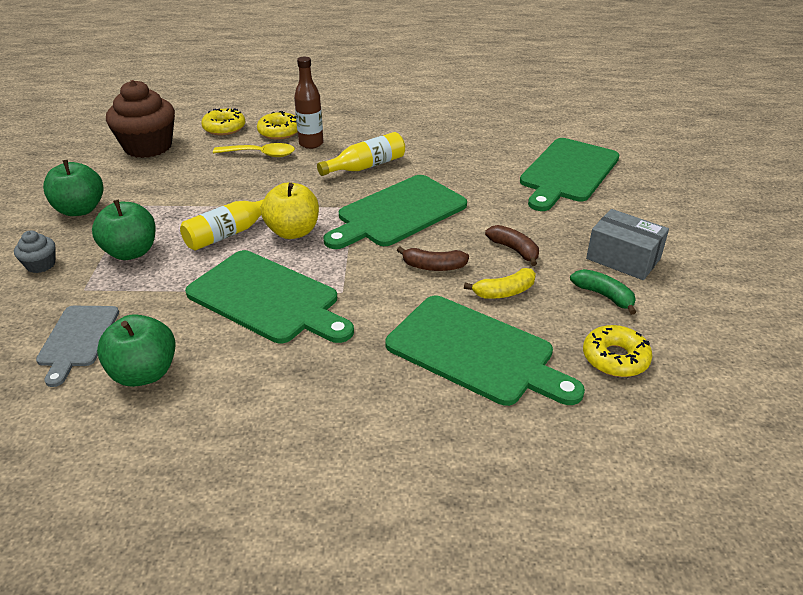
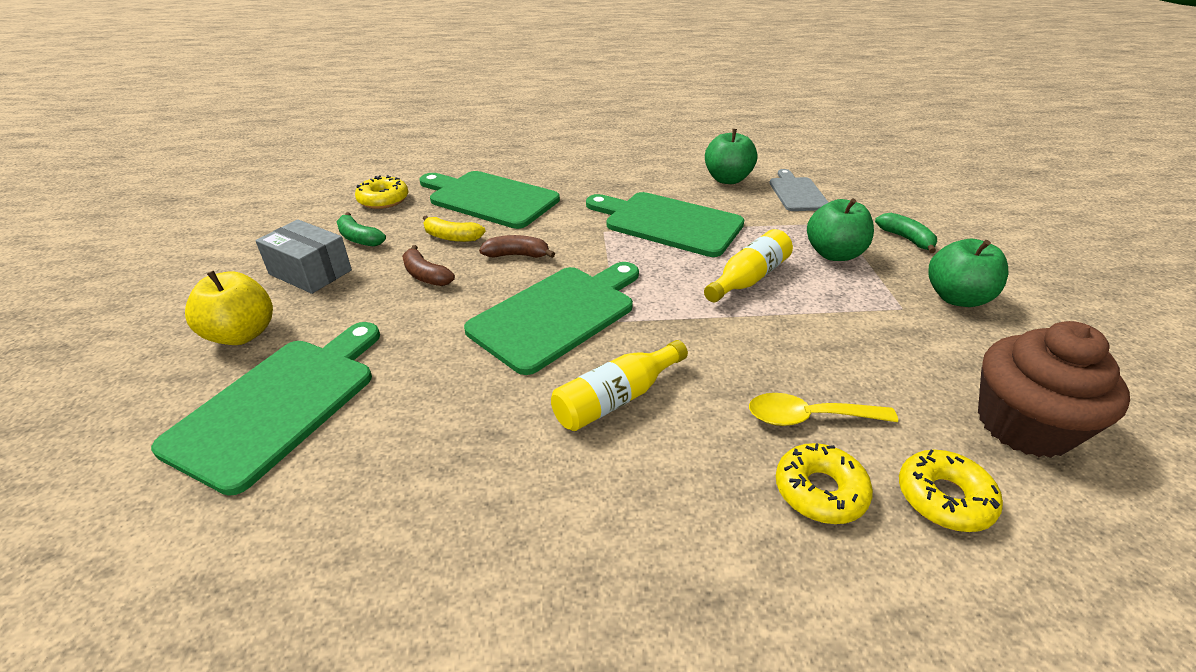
camera: 175 degrees right, 0 degrees up
(41, 265) = (906, 239): grey cupcake -> green banana
(293, 232) = (678, 283): yellow apple -> yellow apple (242, 334)
(311, 144) = (735, 455): brown bottle -> none
(504, 292) = (452, 237): yellow banana -> yellow banana turned 135 degrees counterclockwise

